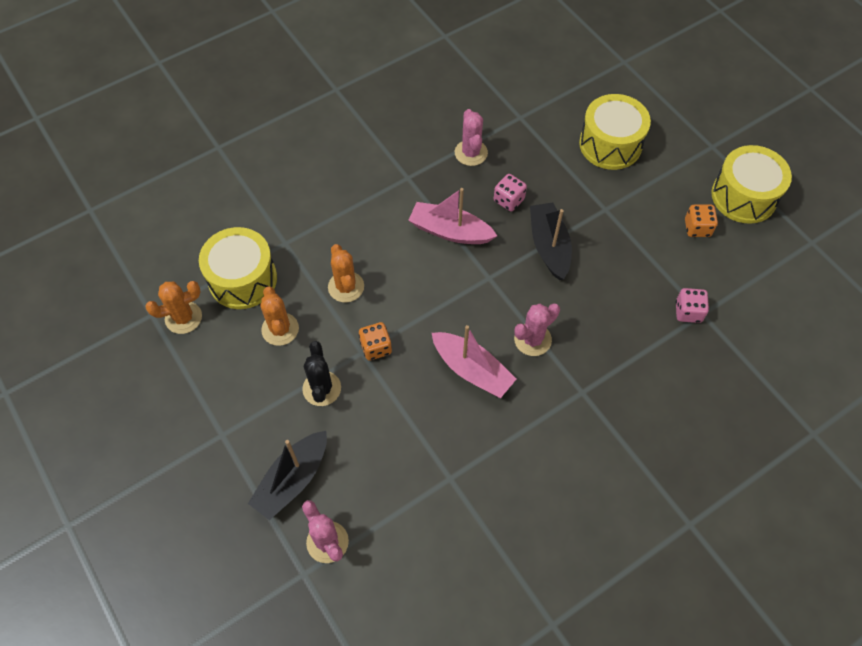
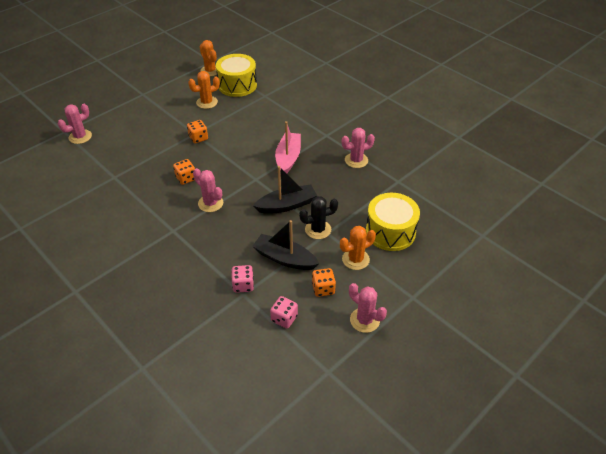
camera: 80 degrees right, 15 degrees down
(292, 480) = (116, 120): black boat -> black boat (285, 258)
(322, 388) = (170, 122): black cactus -> black cactus (318, 229)
(346, 287) = (238, 121): orange cactus -> orange cactus (355, 259)
(472, 370) = (186, 178): pink boat -> orange dice
(509, 200) = (321, 182): pink dice -> pink dice (284, 318)
(744, 196) = (364, 320): yellow drum -> pink cactus

